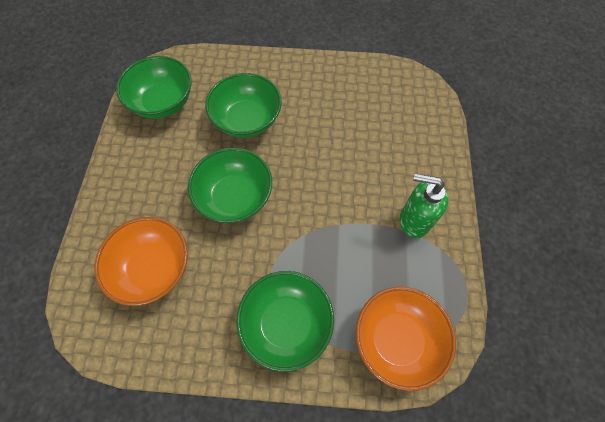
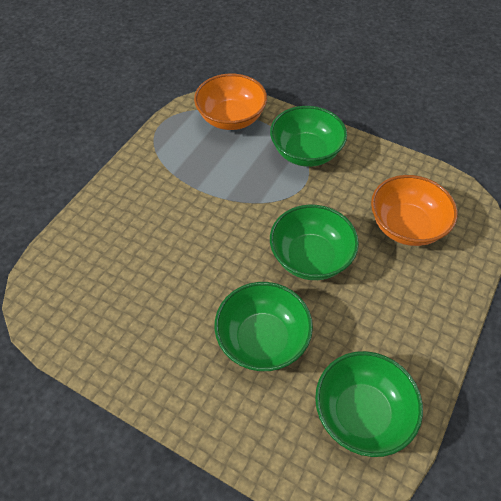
camera: 155 degrees left, 10 degrees down
(414, 220) = (160, 178): green soap dispenser -> none

